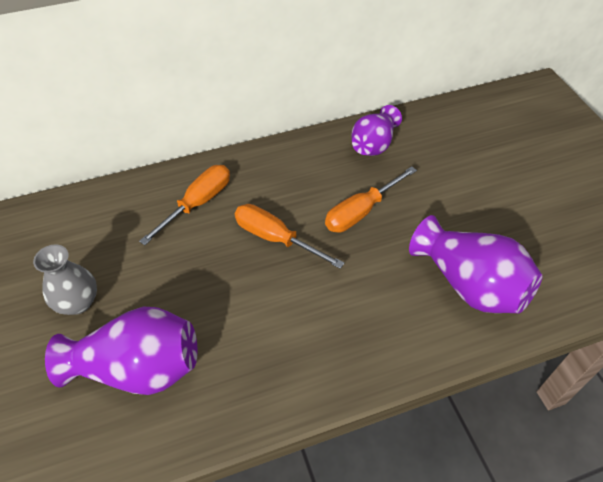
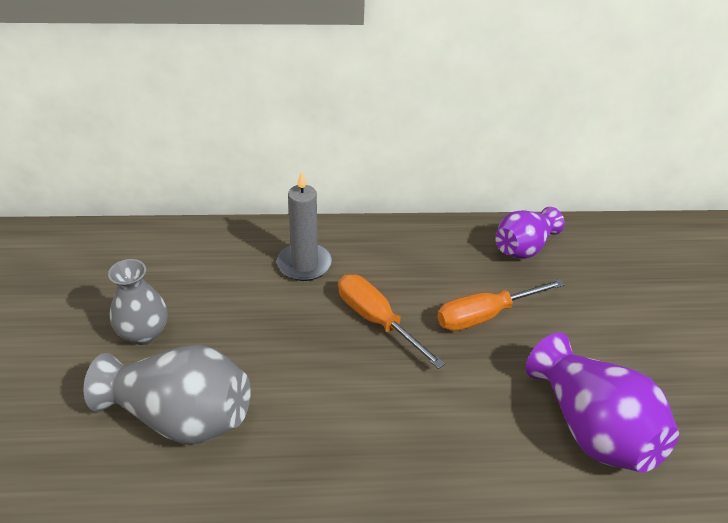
camera: 15 degrees right, 10 degrees down
(138, 368) = (180, 417): purple vase -> grey vase
(198, 203) = (304, 264): orange screwdriver -> grey candle

